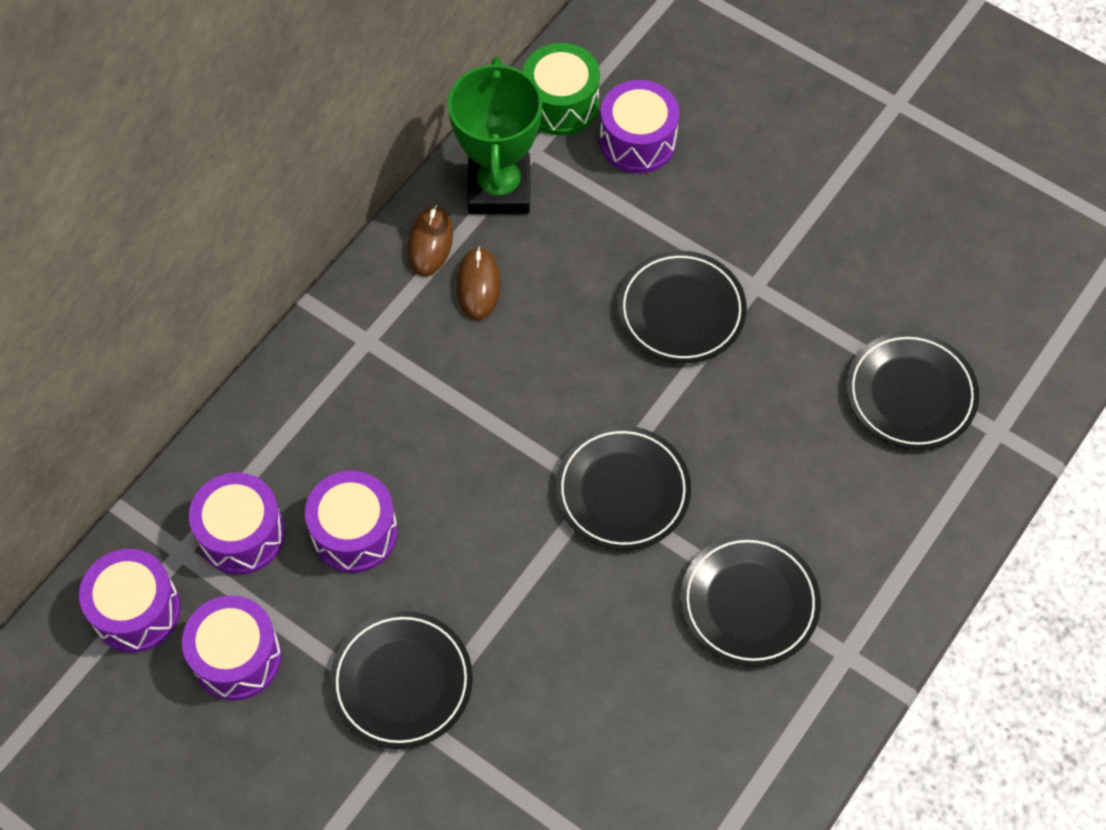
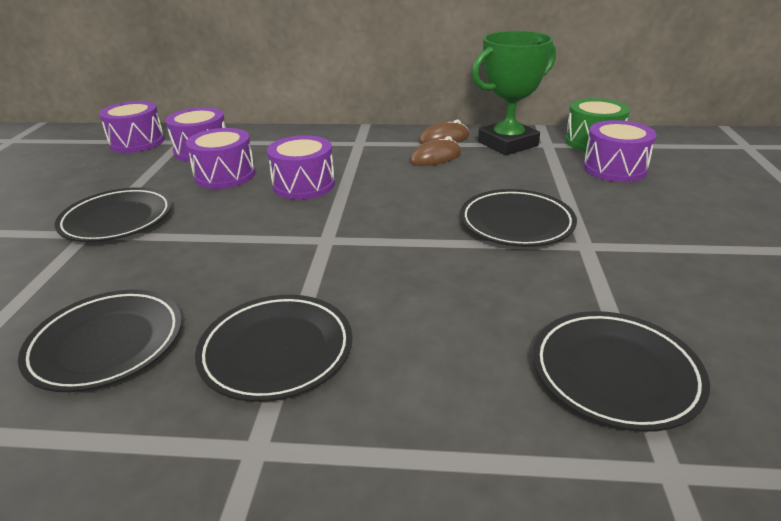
camera: 60 degrees right, 30 degrees down
(237, 657) = (117, 171): purple drum -> purple drum (304, 185)
(622, 491) = (336, 250): black plate -> black plate (106, 344)

